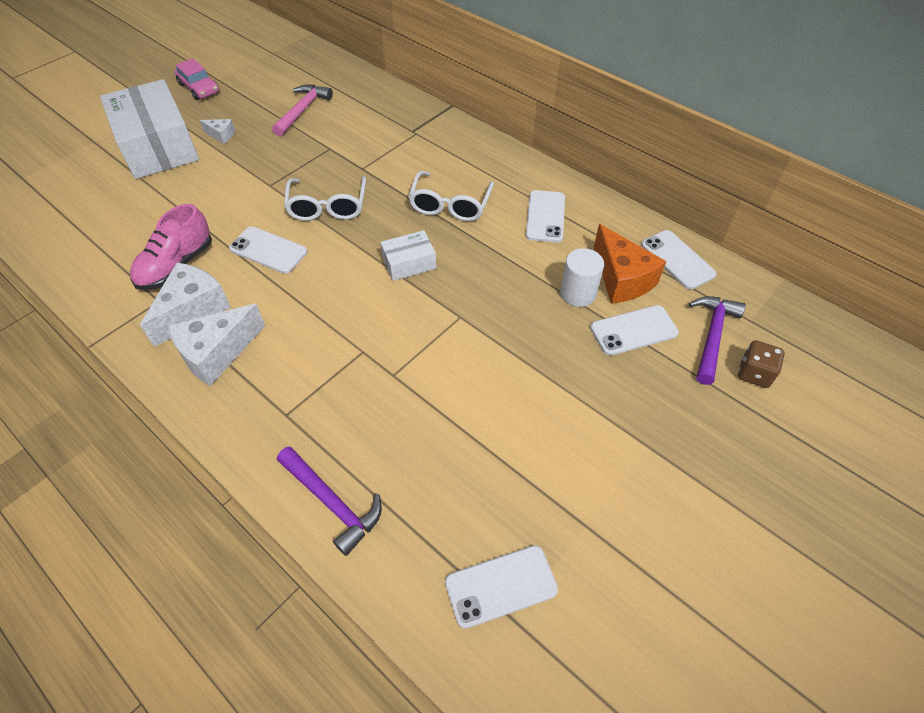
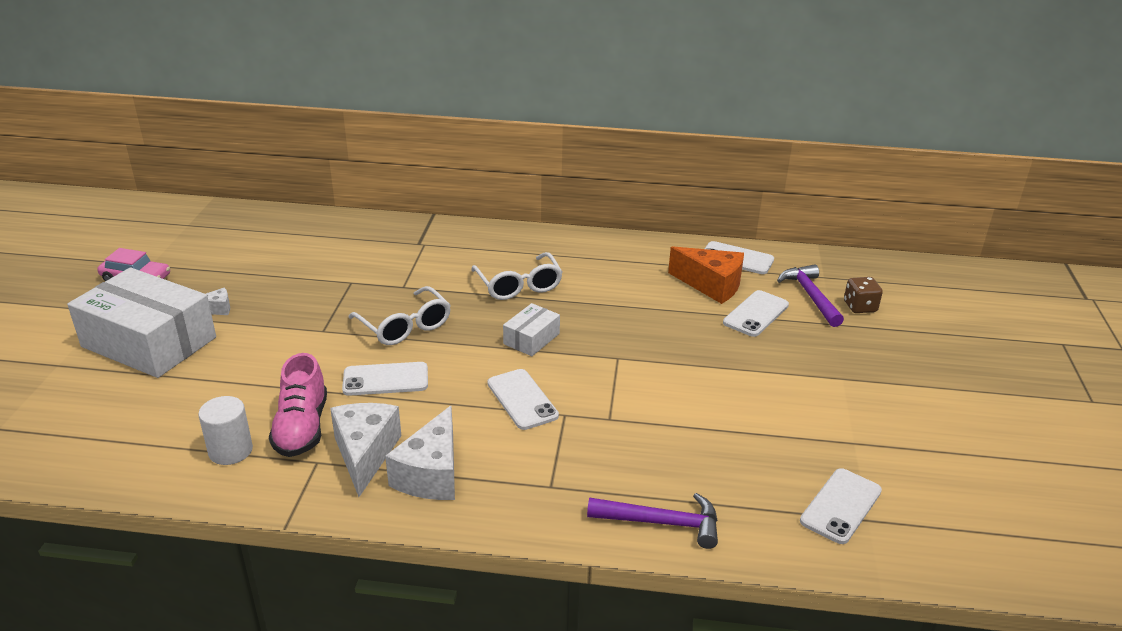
camera: 35 degrees left, 20 degrees down
(303, 110) = (285, 261): pink hammer -> none
(545, 216) = (608, 266): white phone -> white phone (522, 399)
(578, 293) = (690, 307): white cylinder -> white cylinder (230, 451)

